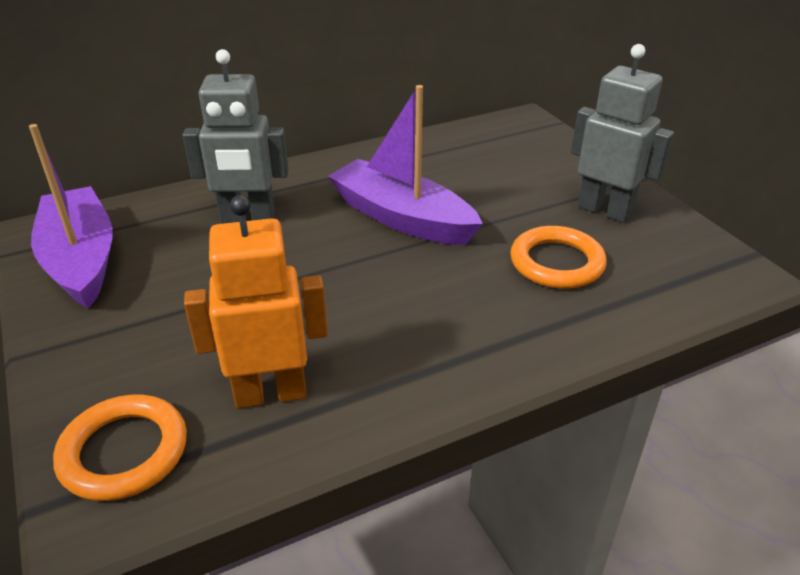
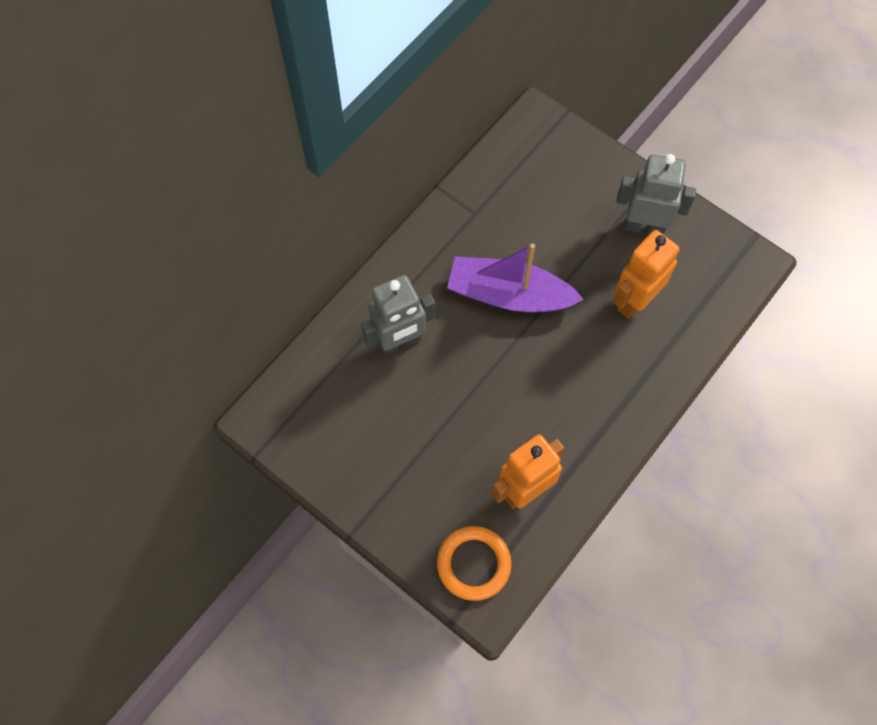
camera: 25 degrees left, 30 degrees up
(81, 259) = (316, 435): purple boat -> none
(556, 263) = (634, 300): orange ring -> orange robot

